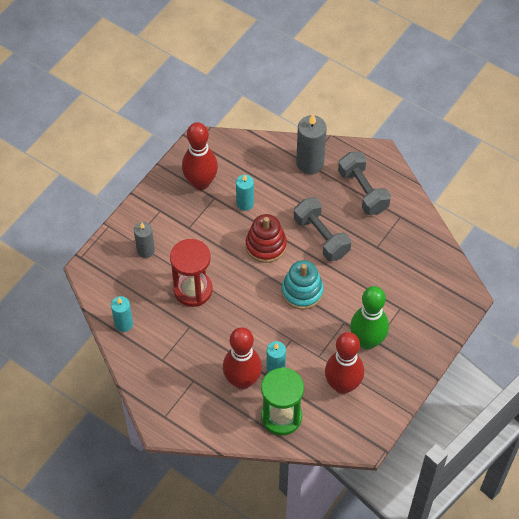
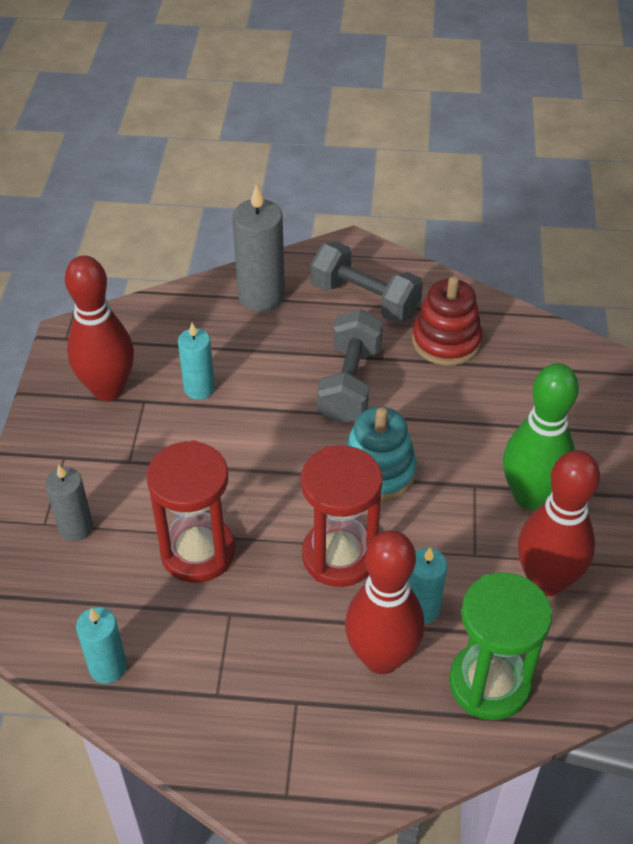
camera: 30 degrees left, 10 degrees down
(255, 324) = (339, 556): none -> red hourglass
(266, 245) = (273, 432): red stacking toy -> red stacking toy (446, 341)
(321, 237) = (349, 384): grey dumbbell -> grey dumbbell turned 75 degrees clockwise

